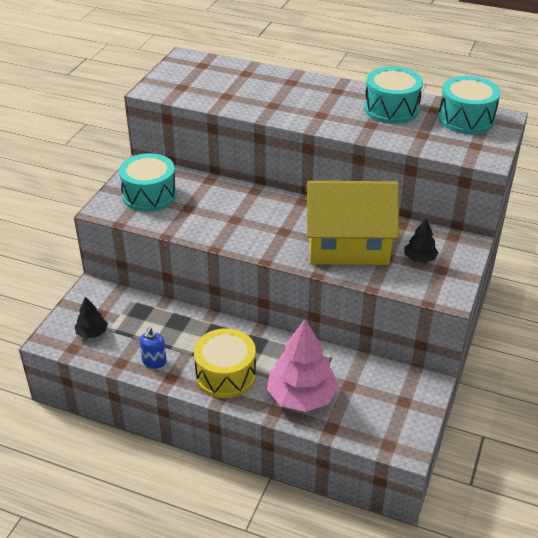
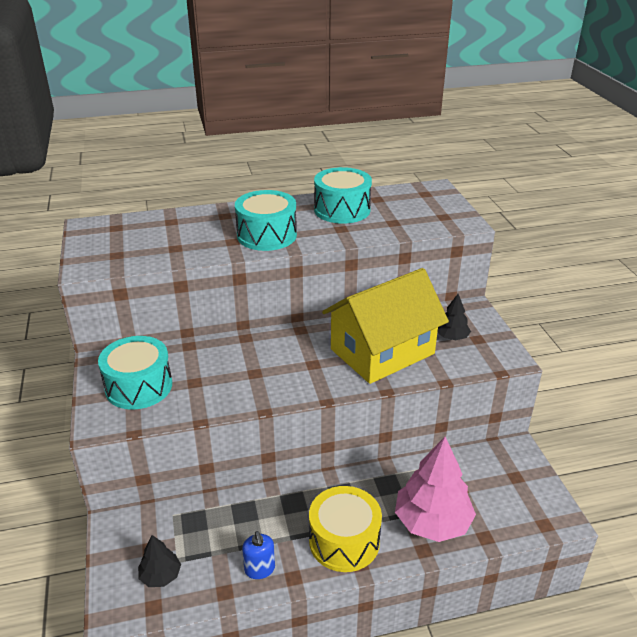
camera: 35 degrees left, 5 degrees down
(466, 119) = (410, 198): turquoise drum -> turquoise drum (267, 235)

